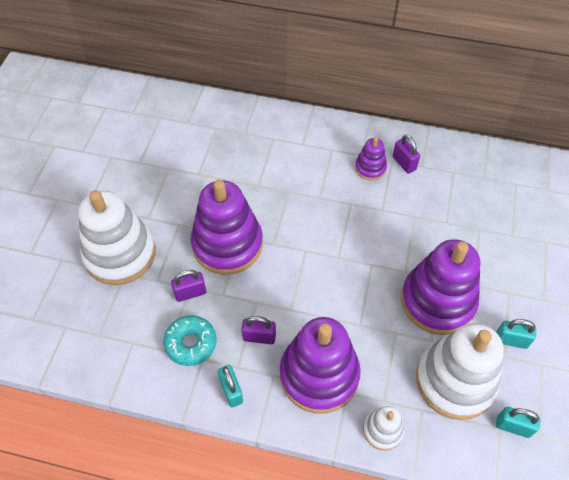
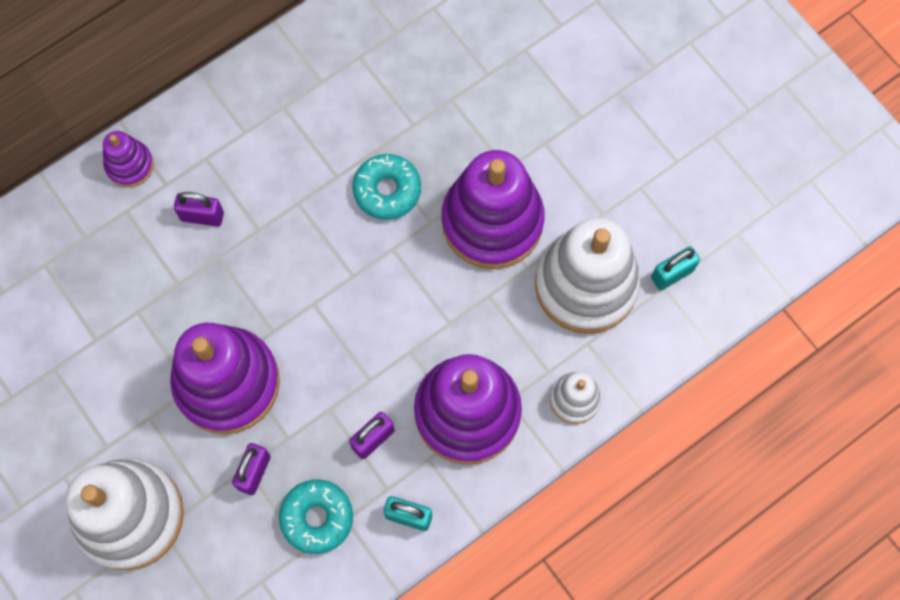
camera: 50 degrees left, 15 degrees up
(370, 168) = (271, 139): purple stacking toy -> purple stacking toy (129, 165)
(399, 237) = (387, 190): none -> turquoise donut
(404, 163) = (299, 97): purple padlock -> purple padlock (202, 216)
(511, 340) = (593, 191): turquoise padlock -> none

